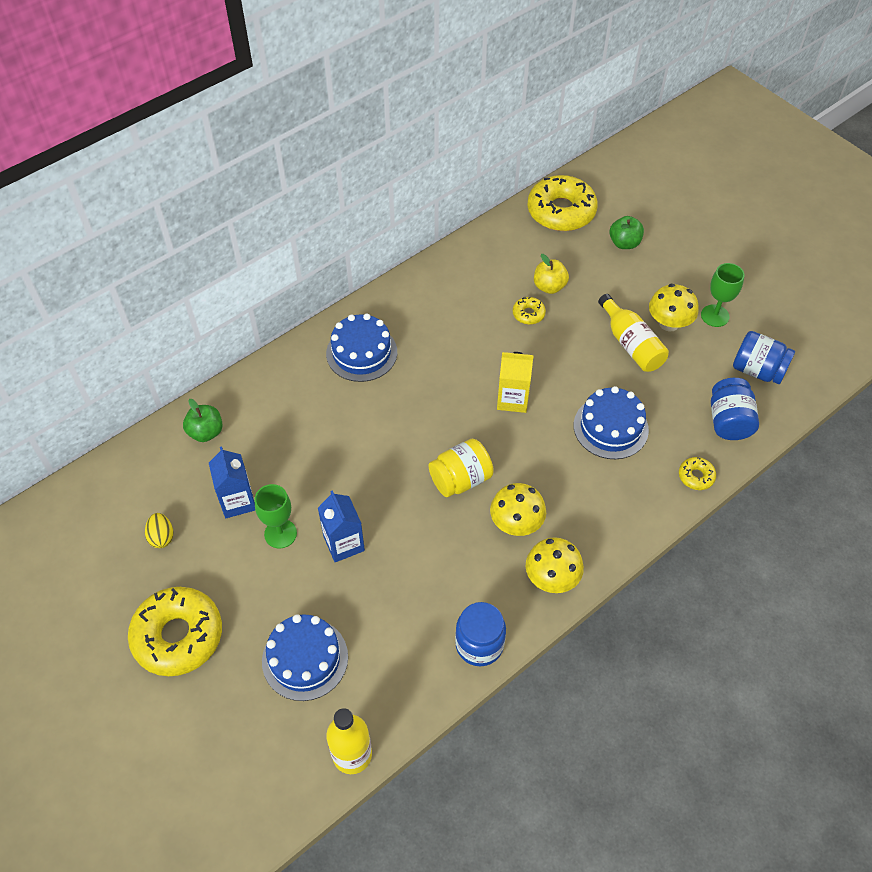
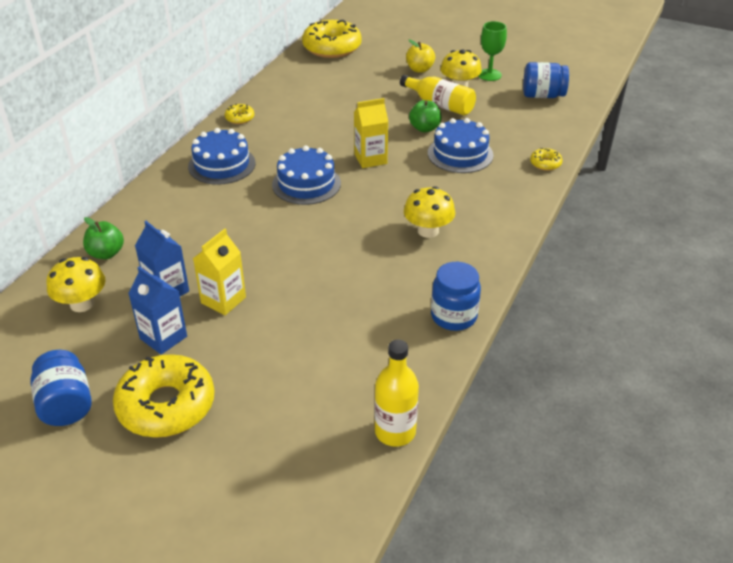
camera: 25 degrees left, 15 degrees down
(162, 537) = (105, 338): yellow egg -> none
(280, 533) = (223, 300): green goblet -> yellow carton
(305, 658) = (304, 379): blue cake -> blue cake (306, 184)
(344, 543) = (287, 288): blue carton -> blue carton (163, 337)
(460, 479) = (362, 218): yellow jar -> none
(528, 314) = (347, 108): yellow donut -> yellow donut (239, 118)
(549, 286) = (353, 89): yellow apple -> yellow apple (420, 69)
(551, 578) = (482, 255): yellow mushroom -> yellow mushroom (82, 304)
(624, 243) = (393, 53): green apple -> green apple (424, 128)
(728, 421) = (544, 127): blue jar -> blue jar (66, 404)

